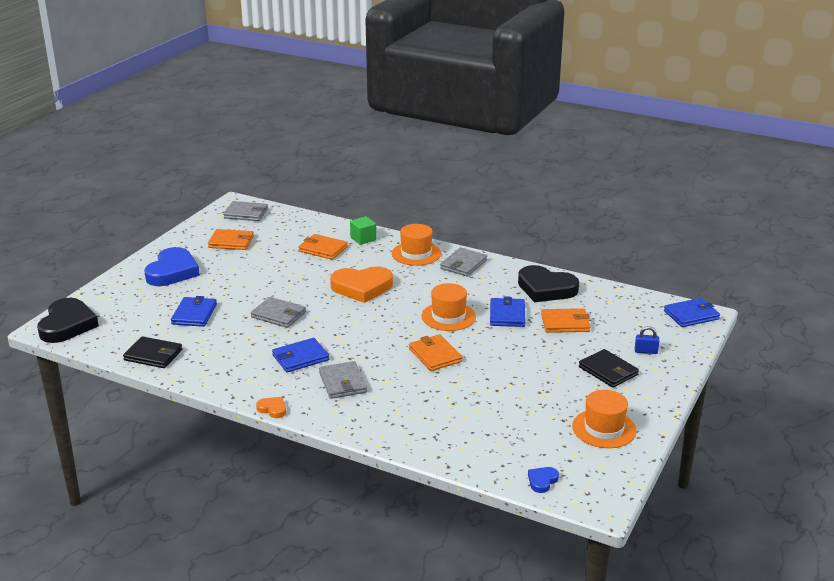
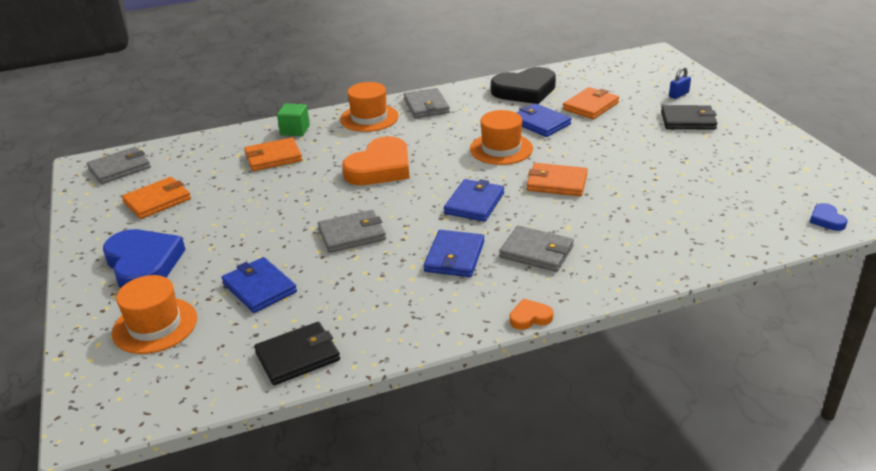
camera: 45 degrees left, 5 degrees up
(67, 325) = (114, 400): black heart -> none
(604, 428) = (773, 158): orange hat -> orange hat (155, 325)
(691, 315) = (650, 58): blue wallet -> blue wallet (474, 203)

